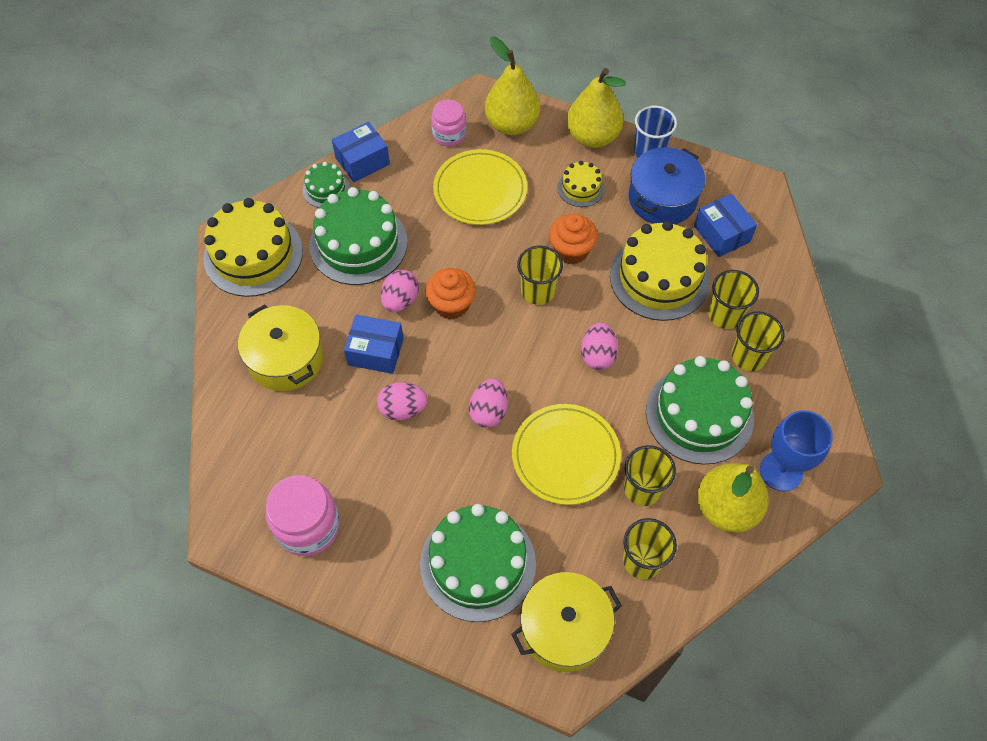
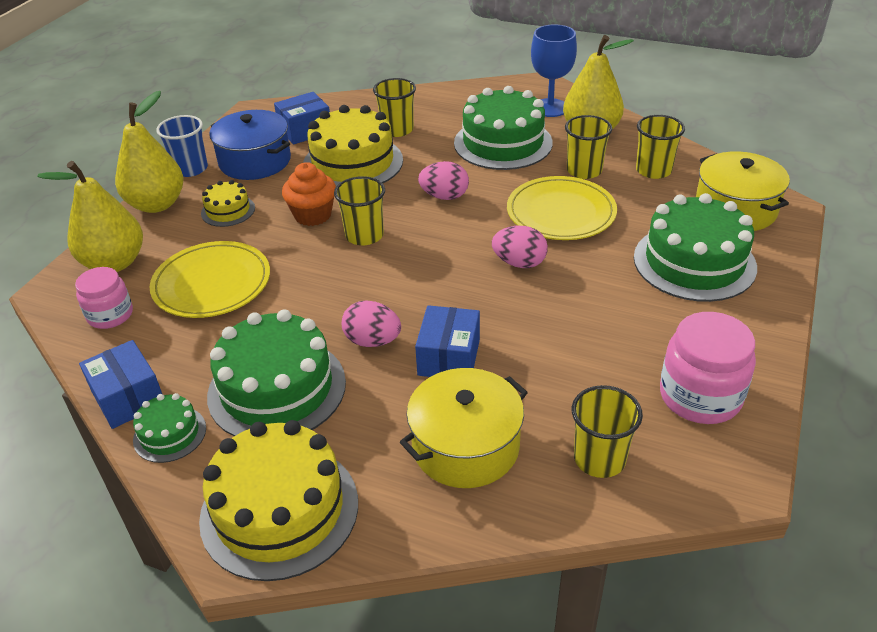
camera: 90 degrees left, 20 degrees down
(403, 409) = (526, 327): pink egg -> none
(451, 305) = (380, 298): orange cupcake -> none
(748, 356) = (441, 119): yellow cup -> yellow cup (599, 459)

